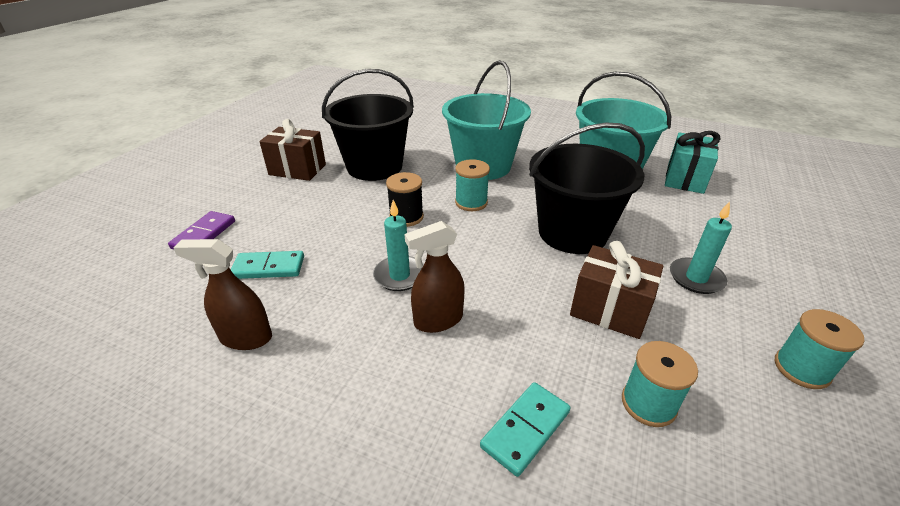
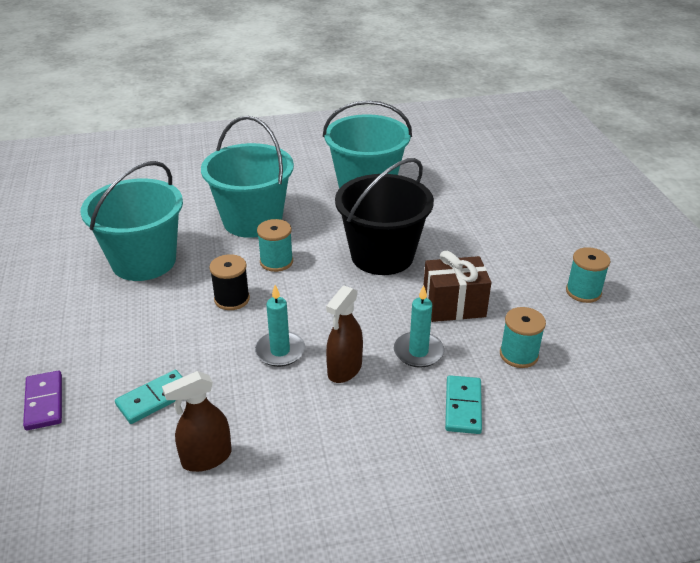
camera: 35 degrees left, 0 degrees up
(297, 169) = (60, 296): brown gift -> none
(374, 167) = (144, 261): black bucket -> turquoise bucket
(685, 179) = (429, 172): turquoise gift -> none
(696, 278) = (491, 256): turquoise candle -> turquoise candle (418, 352)

